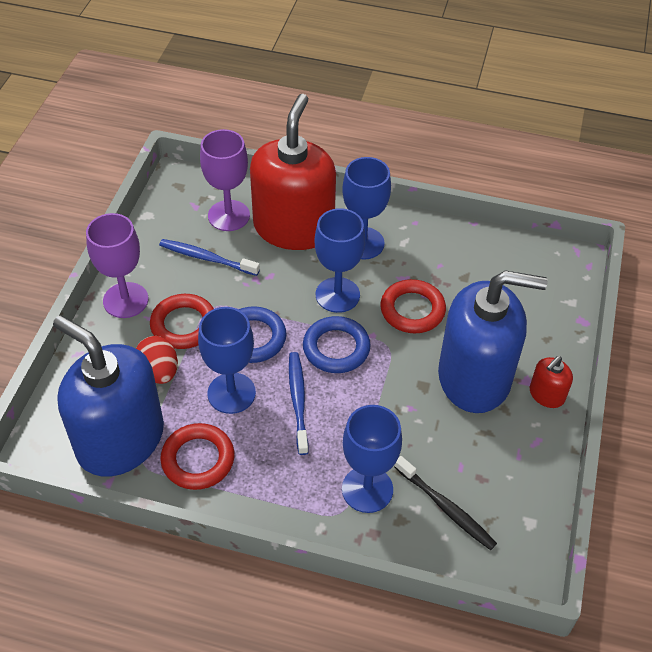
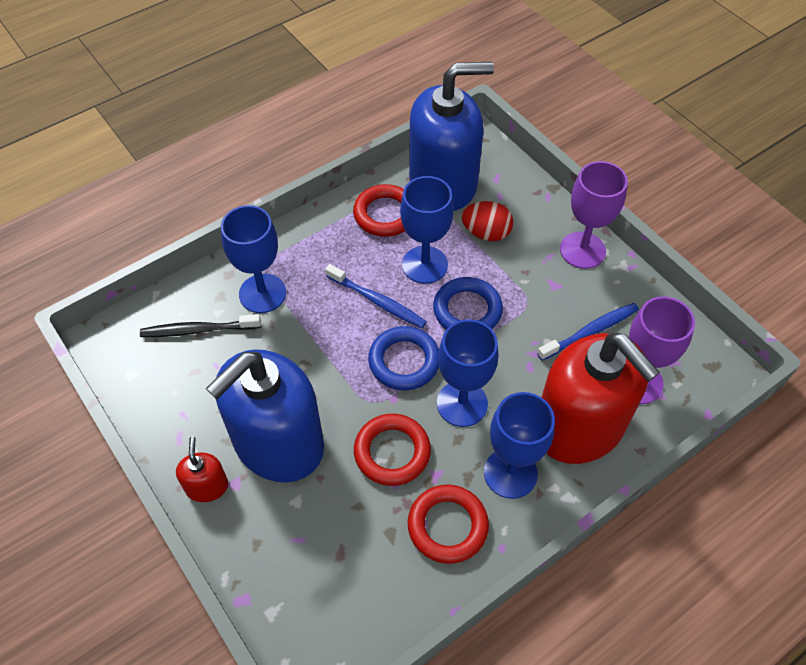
camera: 130 degrees right, 5 degrees up
(184, 325) = (522, 273): red ring -> red ring (447, 526)

